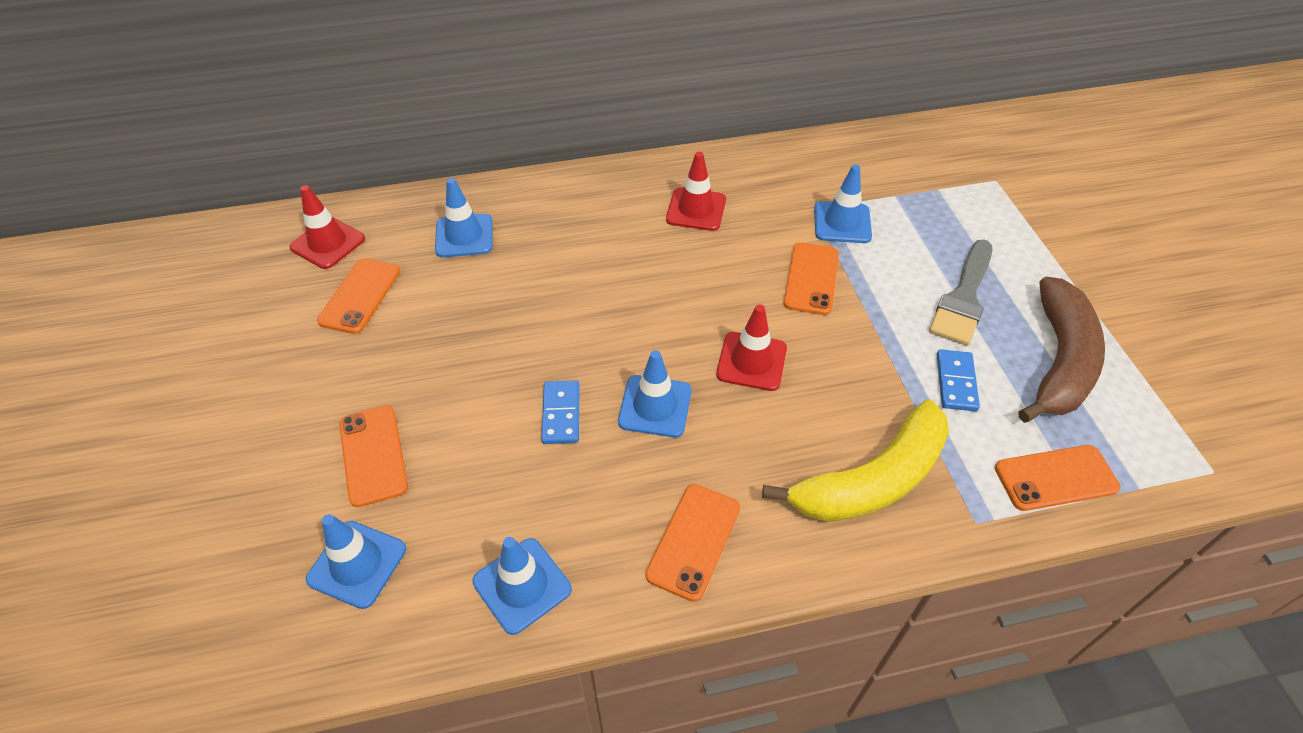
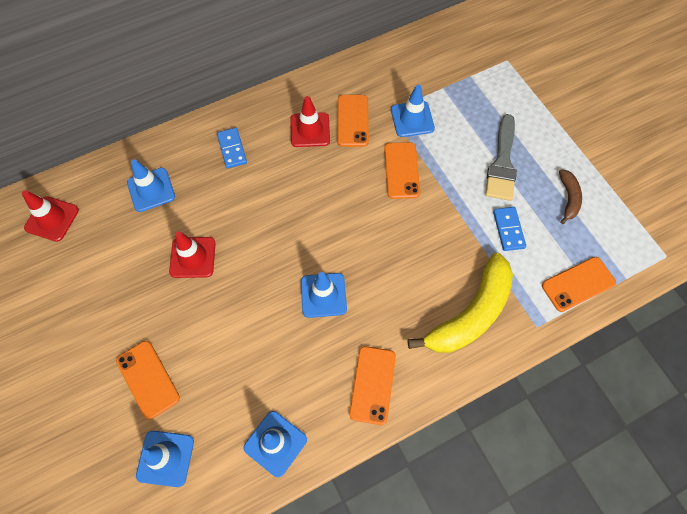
camera: 15 degrees left, 15 degrees up
(360, 296) = (93, 258): orange phone -> orange phone (352, 121)
(561, 414) = (263, 316): blue domino -> blue domino (232, 149)
(751, 361) = (377, 245): red traffic cone -> red traffic cone (192, 257)
(1059, 361) = (568, 198): brown banana -> brown banana, size x0.49

